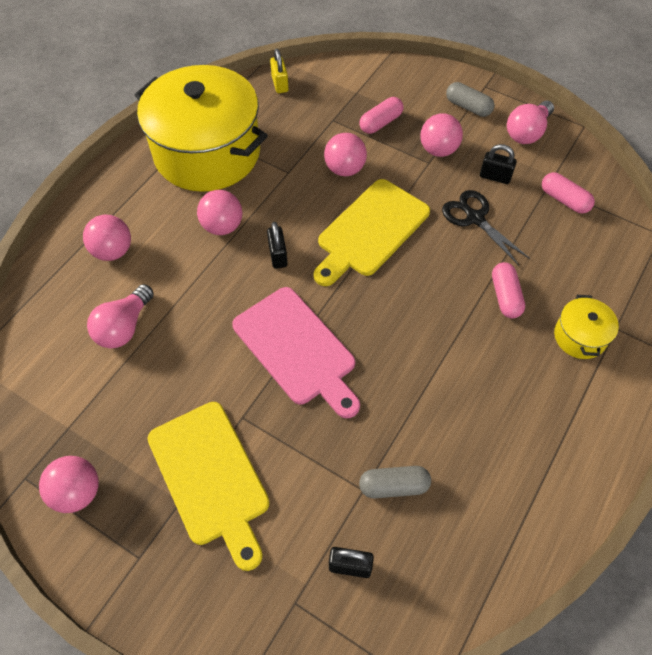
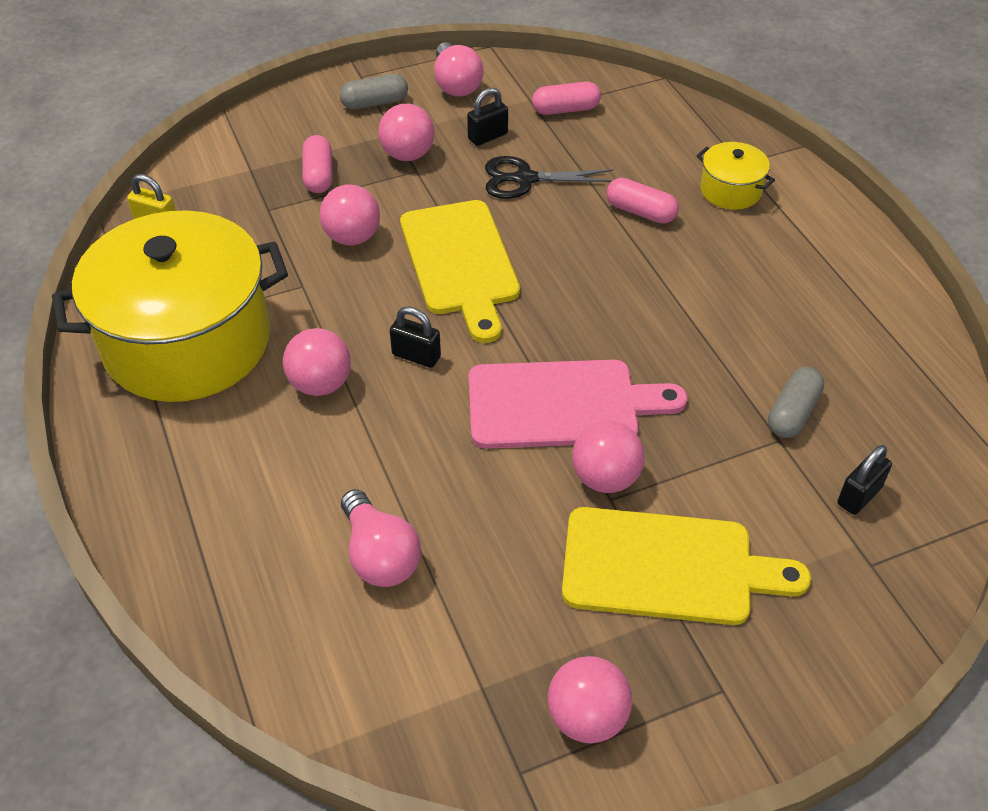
camera: 55 degrees left, 10 degrees down
(113, 251) = (244, 512): pink ball -> pink ball (605, 478)

